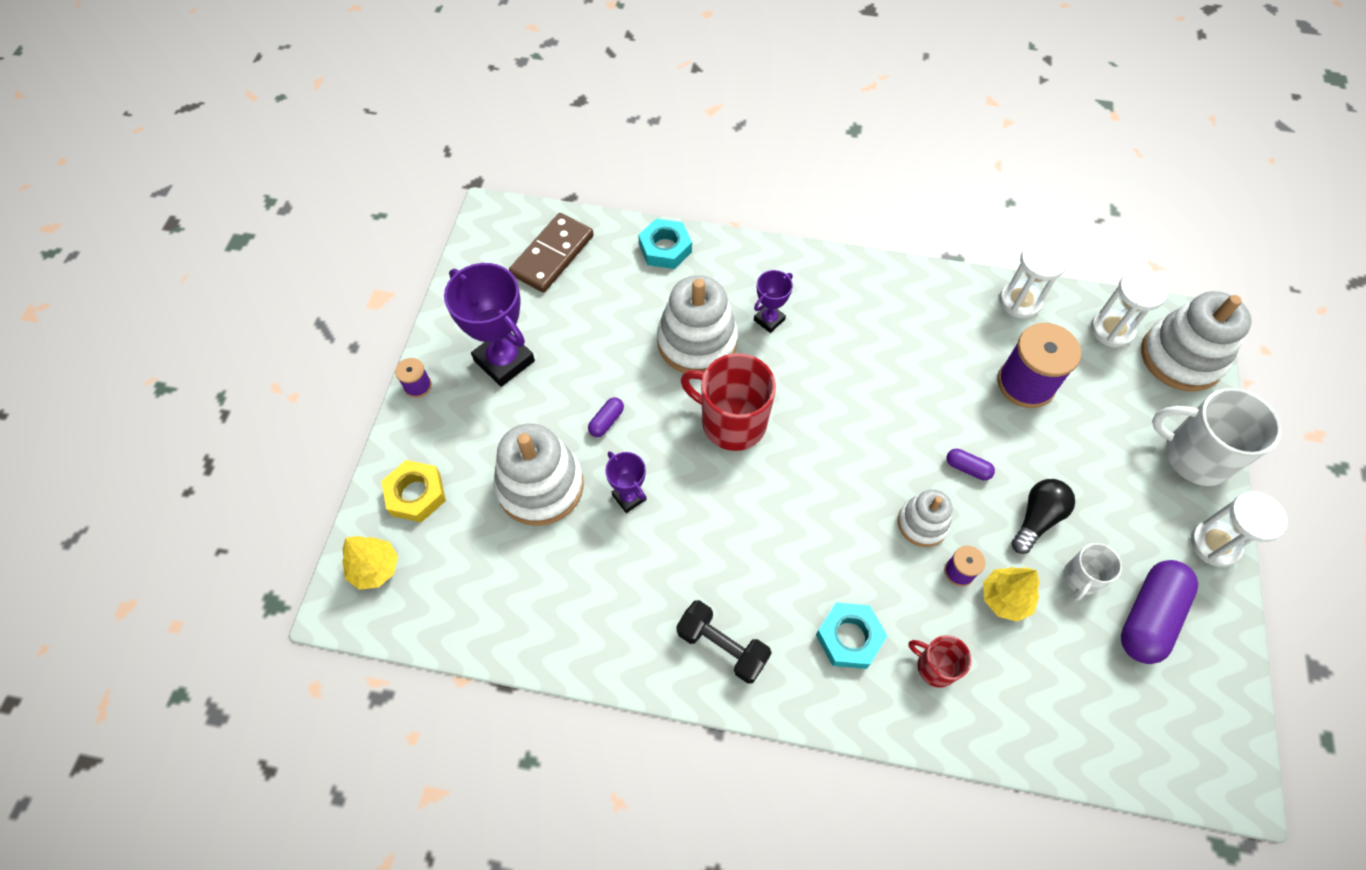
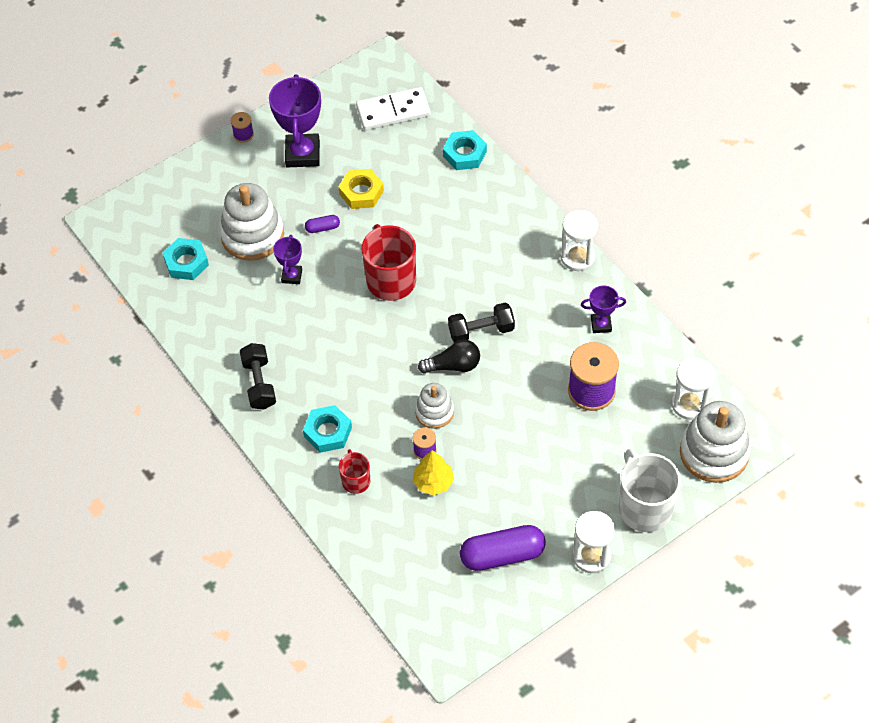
camera: 45 degrees right, 5 degrees down
(375, 568) = (132, 214): yellow tree -> none
(416, 494) = (187, 192): yellow nut -> yellow nut (361, 192)
(497, 574) = (186, 262): none -> turquoise nut
(552, 255) = (393, 111): brown domino -> white domino
(697, 342) = (421, 222): white stacking toy -> none
(769, 320) = (478, 240): purple trophy -> purple trophy (601, 325)
(870, 405) = (481, 331): none -> black dumbbell
(967, 468) = (496, 406): purple capsule -> none
(1020, 301) = (650, 344): white hourglass -> white hourglass (577, 257)
(1037, 519) = (502, 461): black light bulb -> black light bulb (453, 366)
(1081, 578) = (489, 508): white mug -> none

